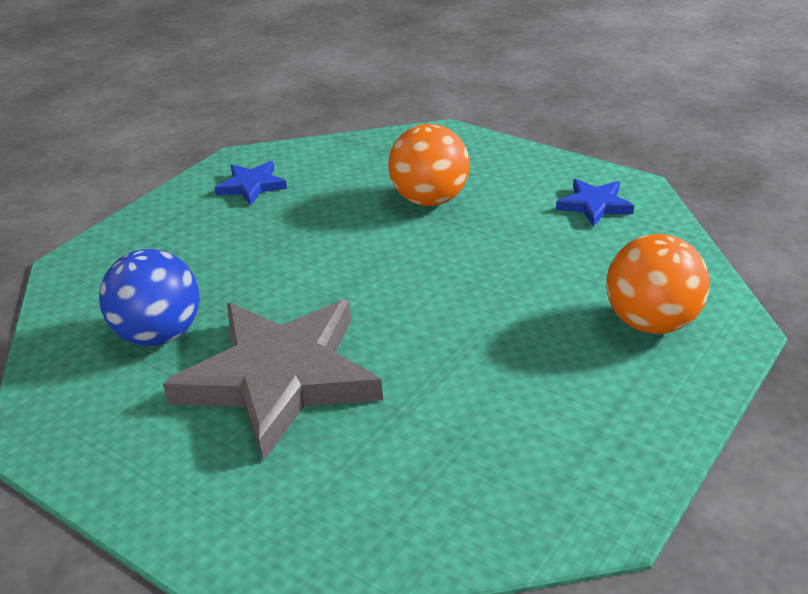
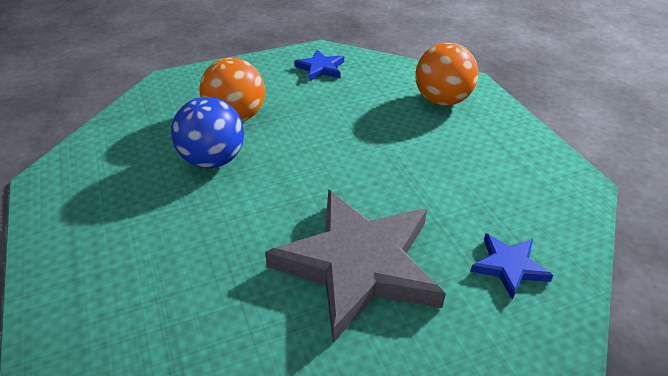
camera: 60 degrees left, 5 degrees up
(160, 334) = (235, 316): blue ball -> blue ball (213, 160)
(251, 186) = (96, 187): blue star -> blue star (509, 266)

